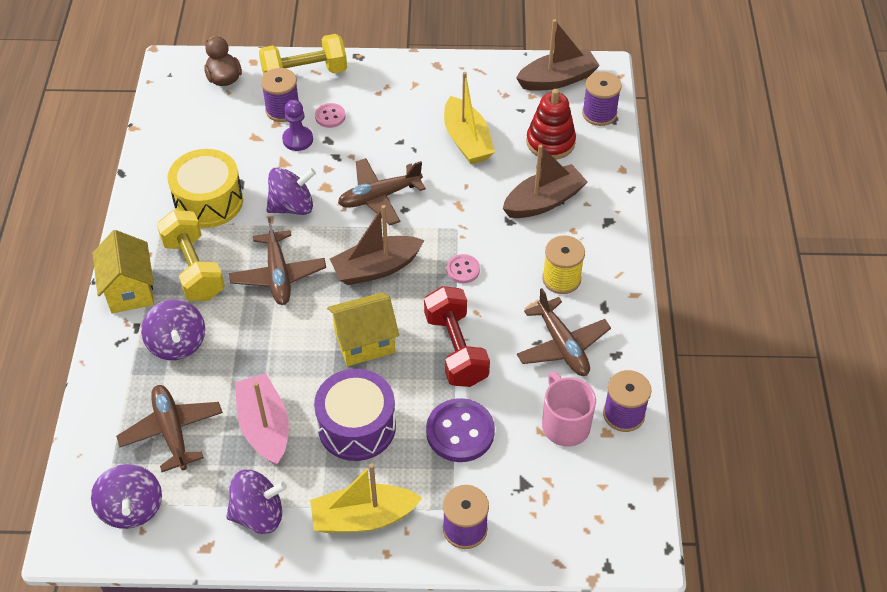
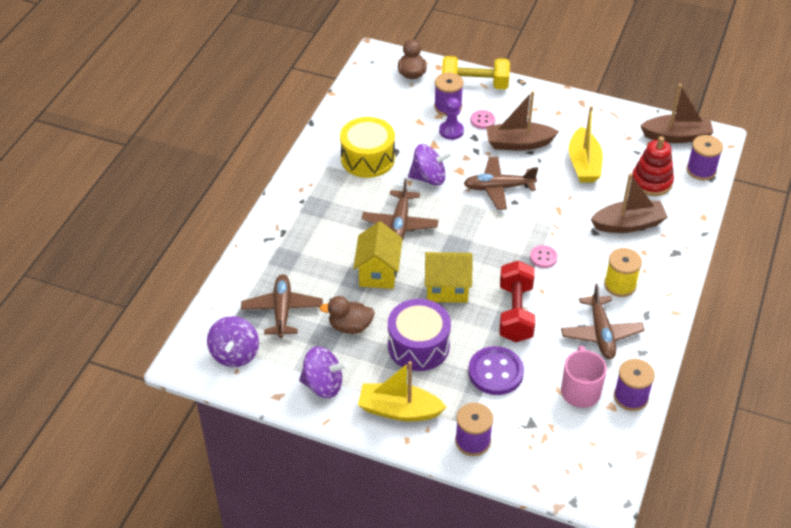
camera: 20 degrees right, 5 degrees down
(130, 290) = (287, 206): yellow house -> yellow house (378, 273)
(177, 344) = (308, 252): purple spinning top -> none
(194, 269) = (339, 203): yellow dumbbell -> none
(264, 427) = (350, 326): pink boat -> brown duck
(376, 268) = (476, 238): brown boat -> brown boat (518, 143)

